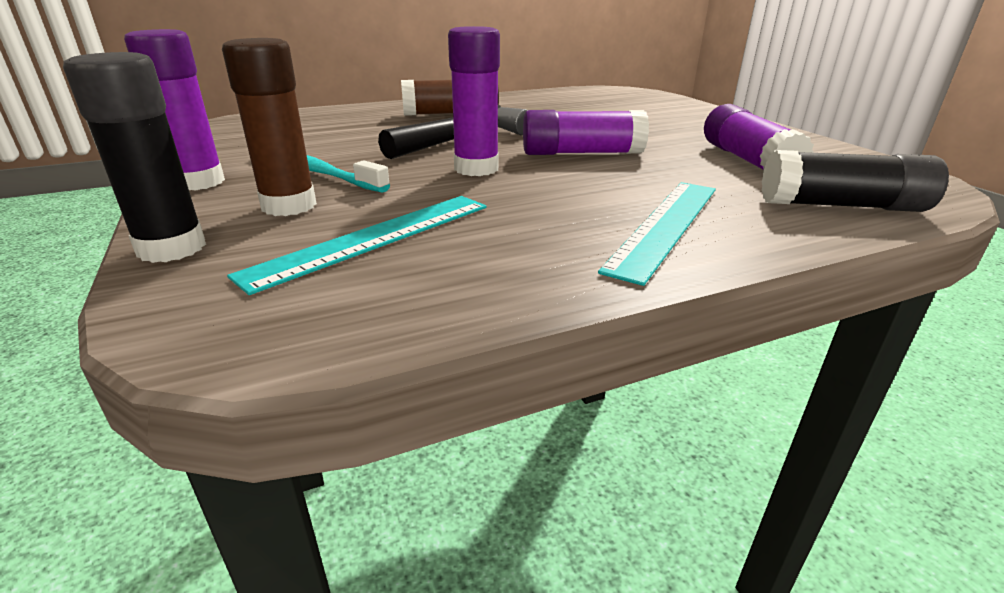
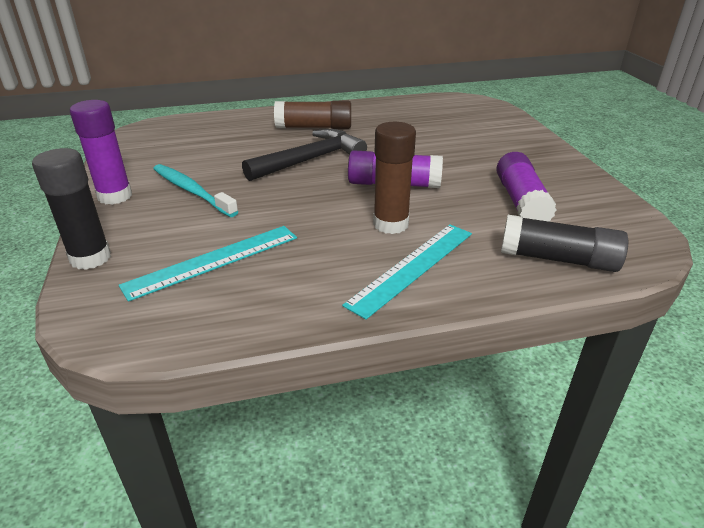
camera: 10 degrees right, 5 degrees up
(289, 206) = (168, 225): brown glue stick -> brown glue stick (390, 224)
(476, 169) = (307, 196): purple glue stick -> none

